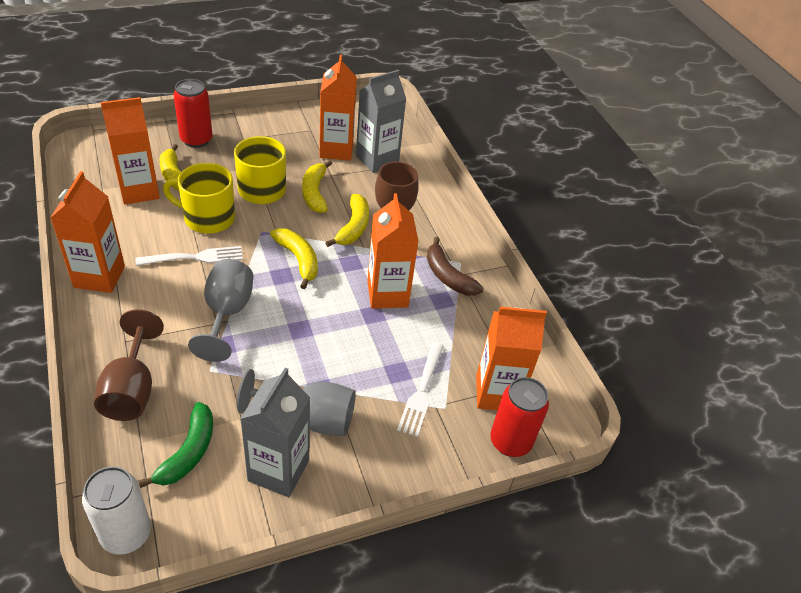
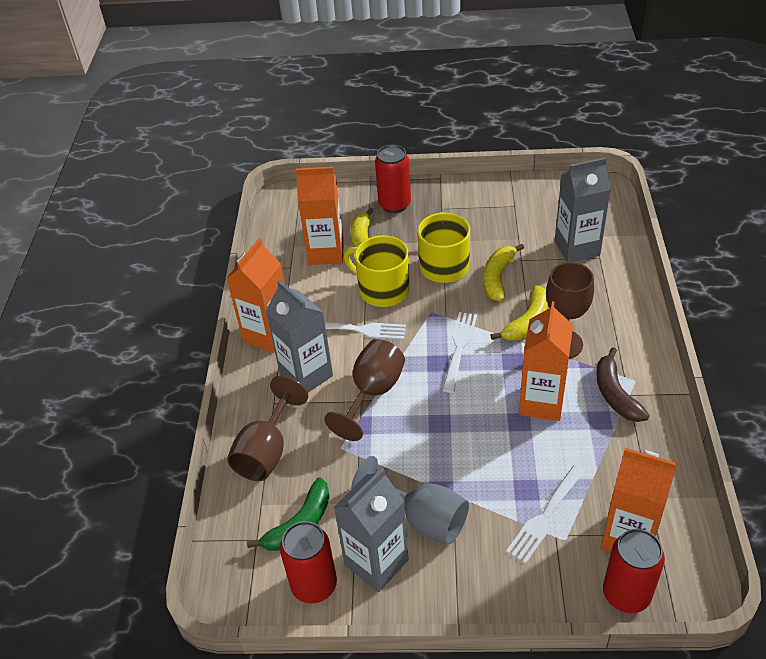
camera: 30 degrees right, 0 degrees up
(126, 534) = (226, 587): white can -> none
(152, 308) = (306, 375): none -> grey carton
(221, 507) = (314, 585): none -> red can
(226, 313) = (372, 393): grey goblet -> brown goblet
(298, 260) = (459, 349): yellow banana -> white fork
(336, 150) = (535, 231): orange carton -> none

